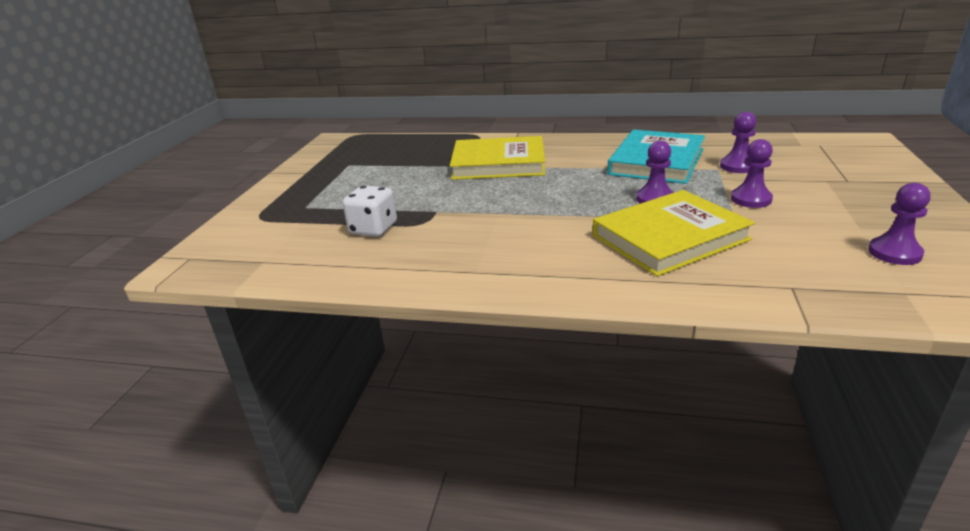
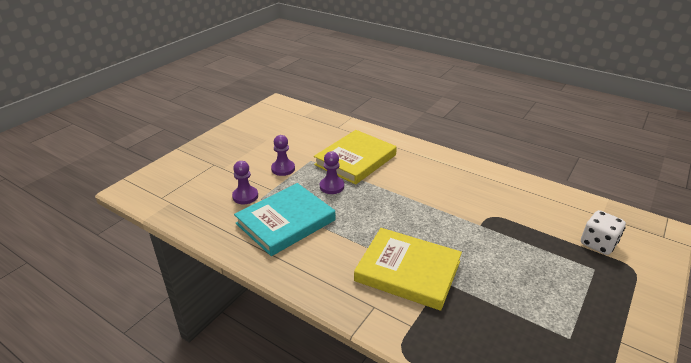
camera: 160 degrees left, 5 degrees up
(373, 229) = (528, 221): white dice -> white dice (598, 244)
(670, 237) = (355, 160): yellow book -> yellow book turned 45 degrees counterclockwise
(894, 253) = (278, 127): purple pawn -> none

